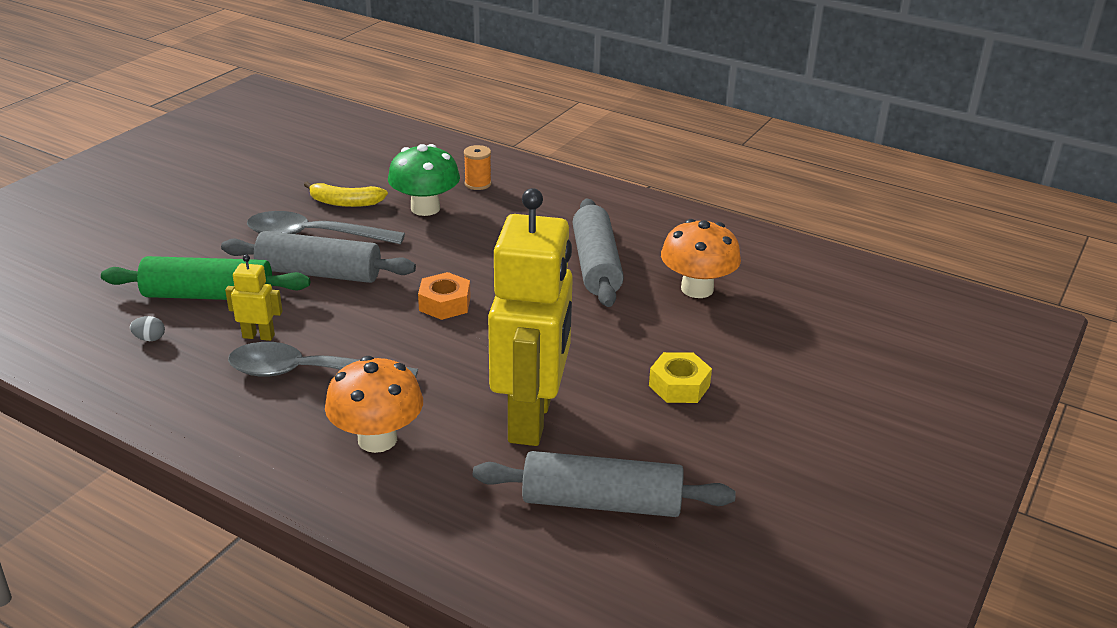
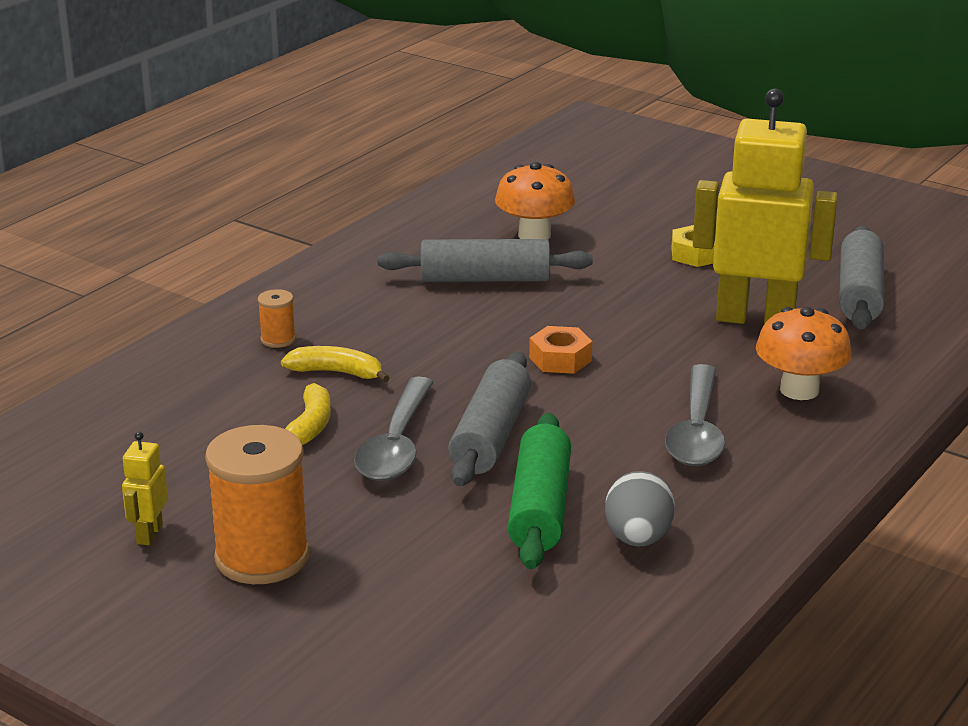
camera: 85 degrees left, 5 degrees down
(150, 339) = (638, 539): grey egg -> grey egg, size x2.20
(183, 197) = (262, 557): none -> orange spool
(258, 336) = (628, 466): yellow robot -> yellow robot (149, 534)
(425, 208) = (337, 372): green mushroom -> yellow banana

